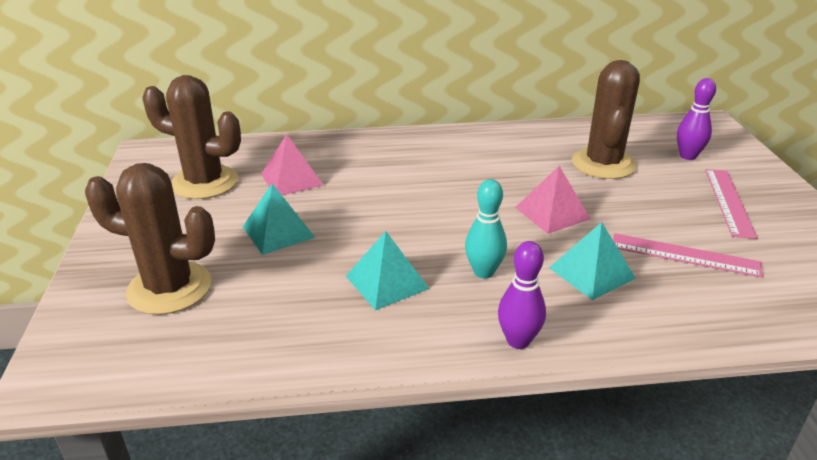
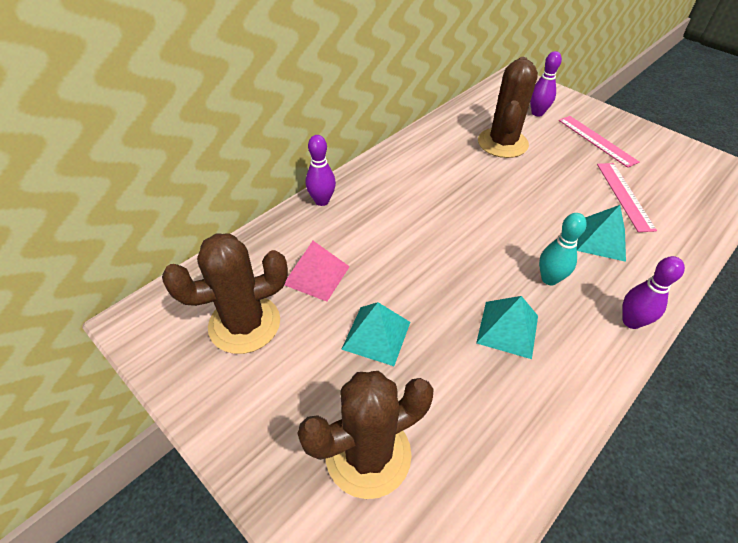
camera: 40 degrees left, 15 degrees up
(365, 139) = (322, 201): none -> purple bowling pin
(552, 213) = (525, 203): pink pyramid -> none
(603, 164) = (502, 143): brown cactus -> brown cactus turned 45 degrees clockwise
(684, 255) = (624, 195): pink ruler -> pink ruler turned 75 degrees counterclockwise

